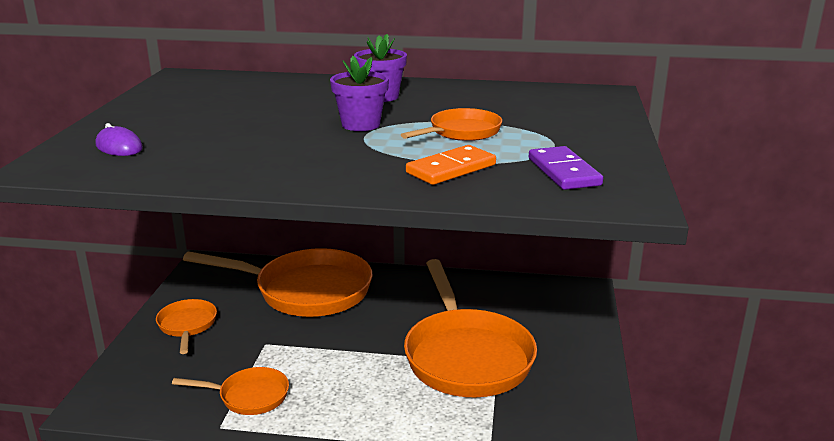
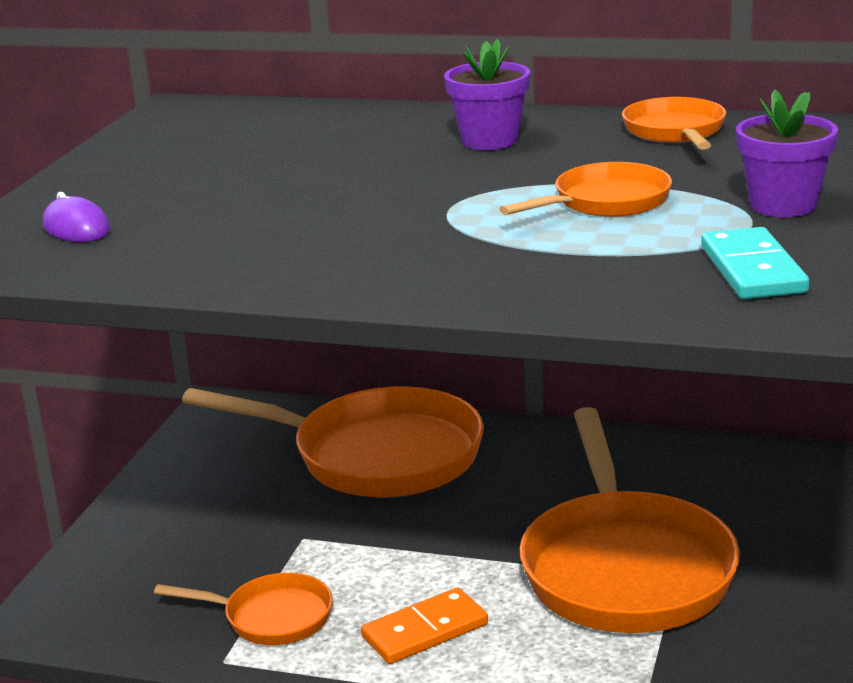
camera: 10 degrees right, 0 degrees up
(187, 326) = (184, 506): orange pan -> orange pan (675, 132)
(361, 124) = (447, 190): purple flower pot -> purple flower pot (783, 205)
(451, 169) = (572, 264): orange domino -> orange domino (425, 630)
(563, 172) = (752, 270): purple domino -> turquoise domino

